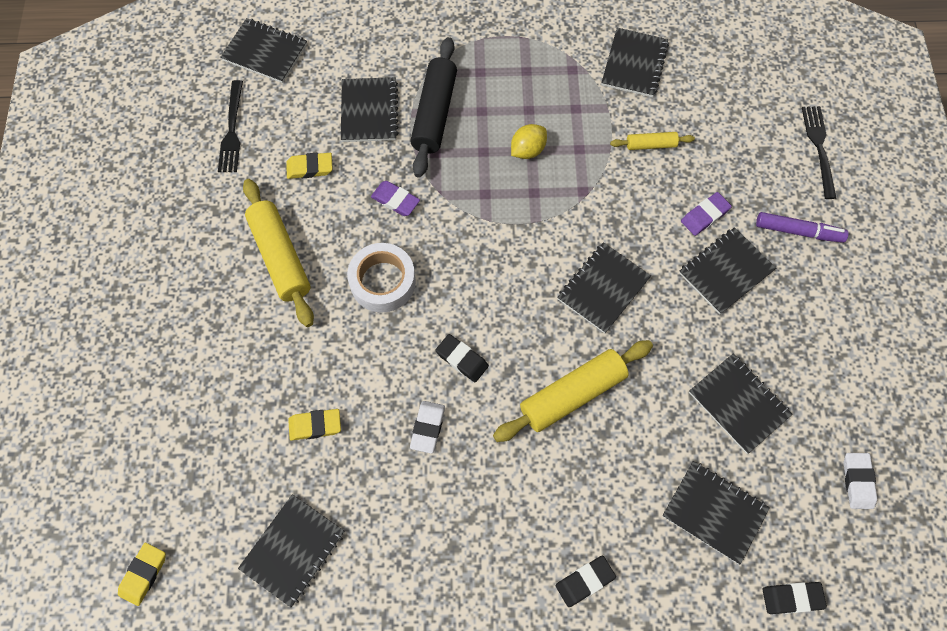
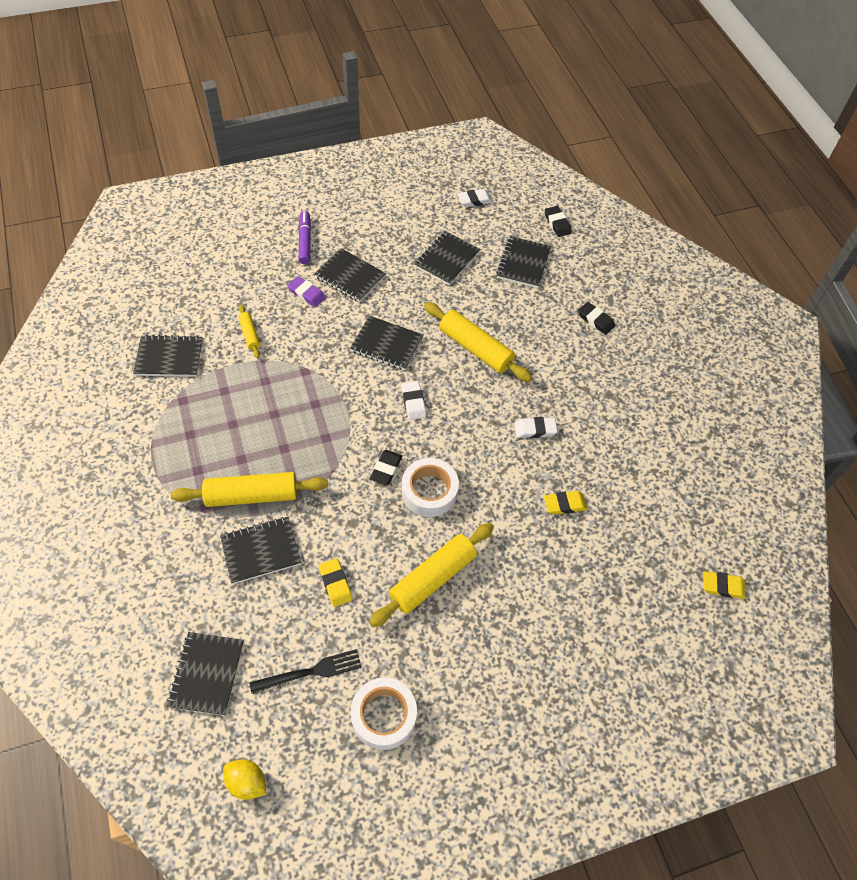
camera: 110 degrees left, 10 degrees down
(165, 180) = (384, 716): none -> white tape
(293, 550) = (657, 490): black notebook -> none
(315, 426) = (564, 504): yellow eraser -> yellow eraser turned 75 degrees counterclockwise
(395, 200) = (350, 503): purple eraser -> none
(434, 113) = (252, 496): black rolling pin -> yellow rolling pin
(462, 359) = (475, 420): black eraser -> black eraser (386, 469)
(507, 297) = (413, 402): none -> white eraser
(527, 150) = (274, 416): yellow lemon -> yellow lemon (247, 782)
(818, 147) = (229, 236): black fork -> none

